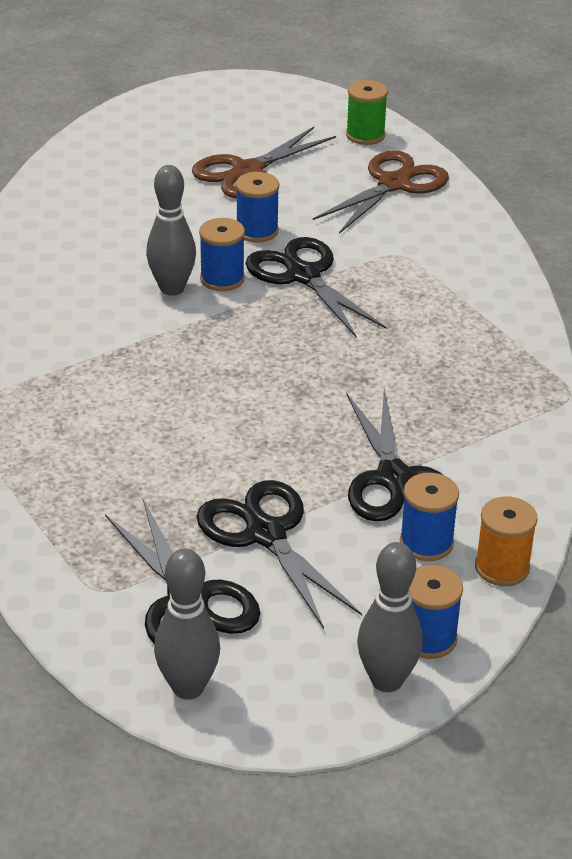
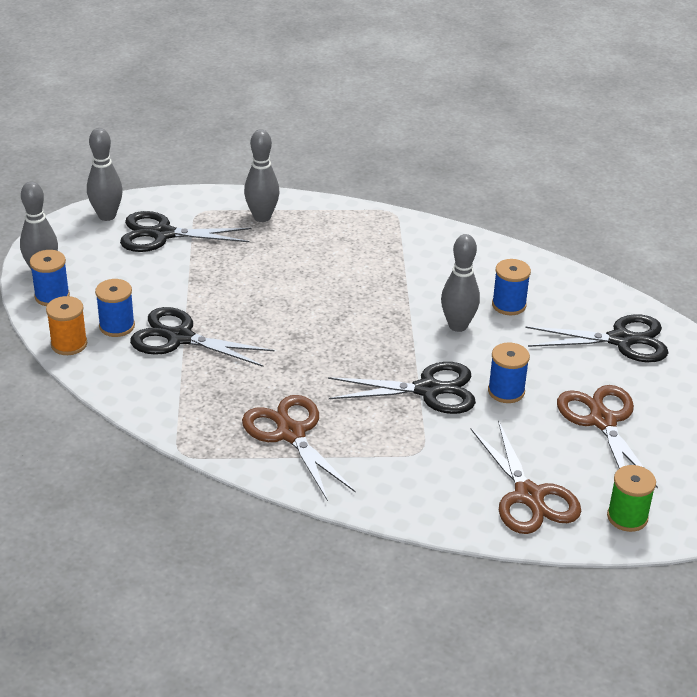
camera: 120 degrees right, 0 degrees up
(63, 521) = (262, 217): none -> grey bowling pin
(222, 279) = (453, 351): blue spool -> blue spool (509, 305)
(265, 534) = (184, 275): black scissors -> black scissors (621, 340)
(462, 336) = (291, 433): none -> brown scissors

